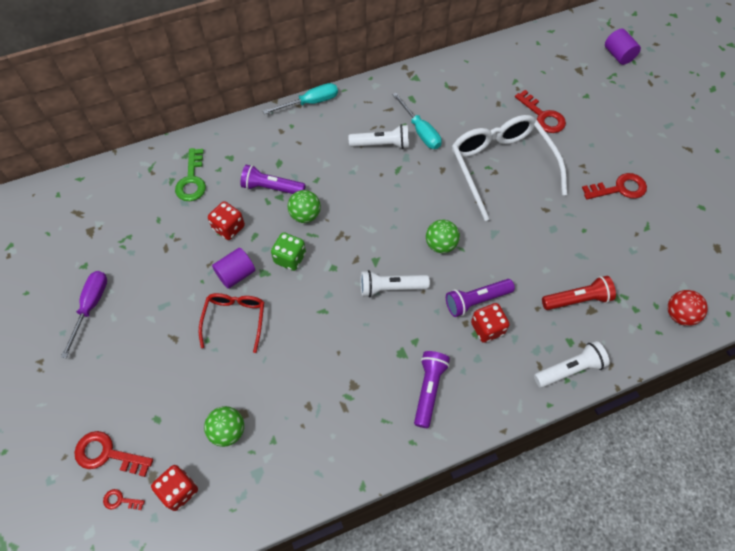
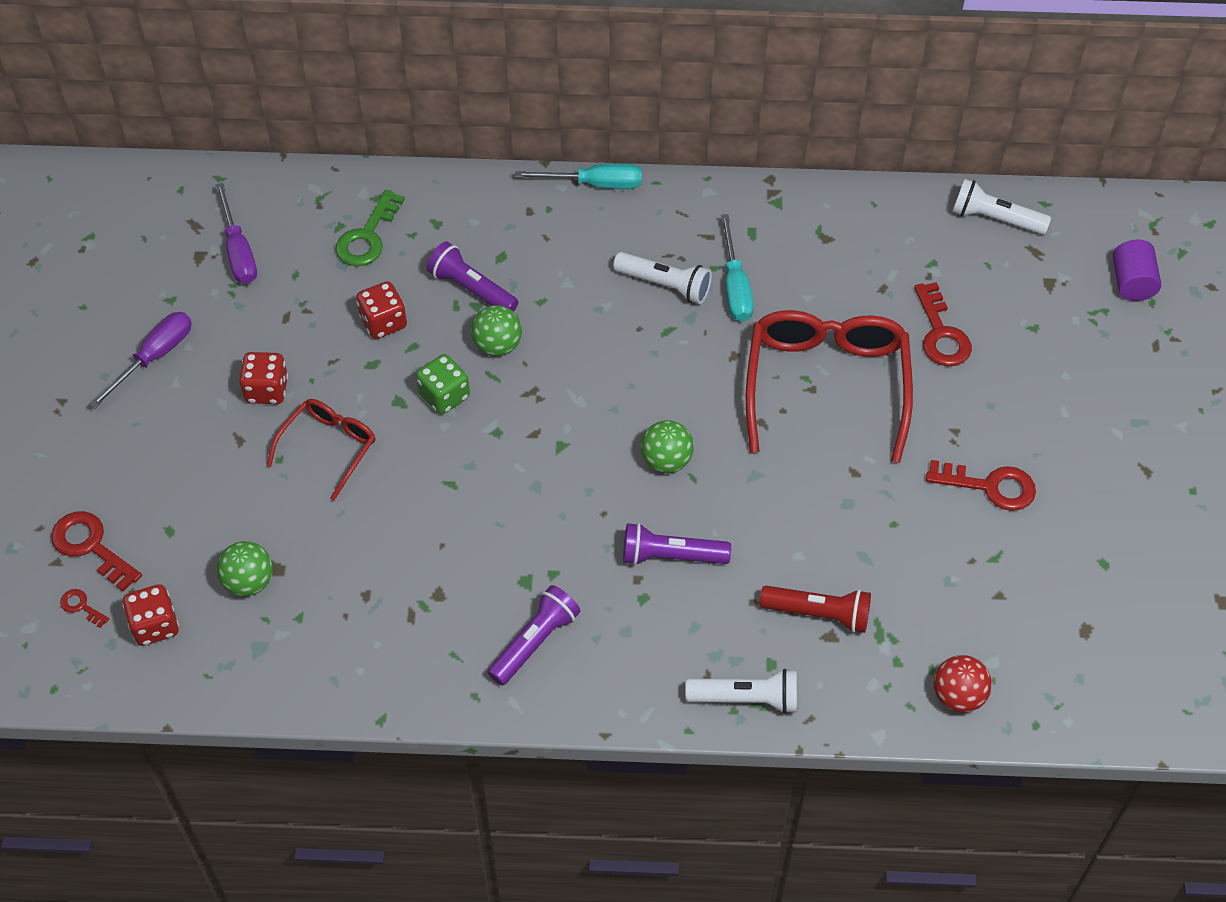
camera: 25 degrees right, 5 degrees down
(114, 219) = (238, 251): none -> purple screwdriver
(236, 274) = (361, 389): purple cylinder -> none
(391, 288) = (561, 491): white flashlight -> white flashlight (995, 219)
(487, 328) = (663, 598): red dice -> red dice (267, 390)
(501, 167) = (826, 385): white glasses -> red glasses

